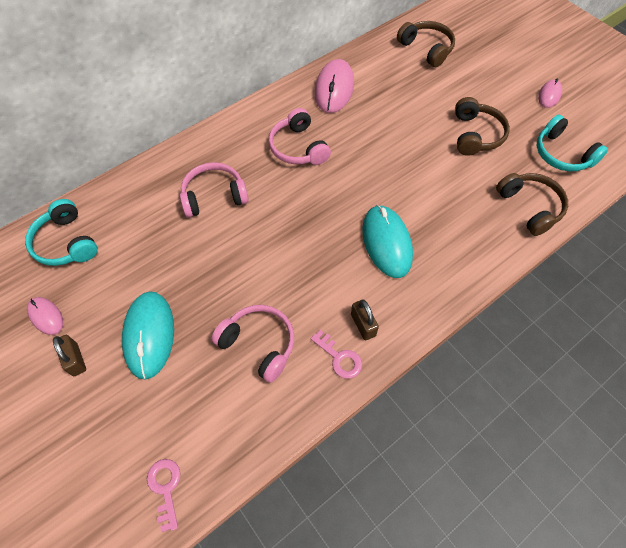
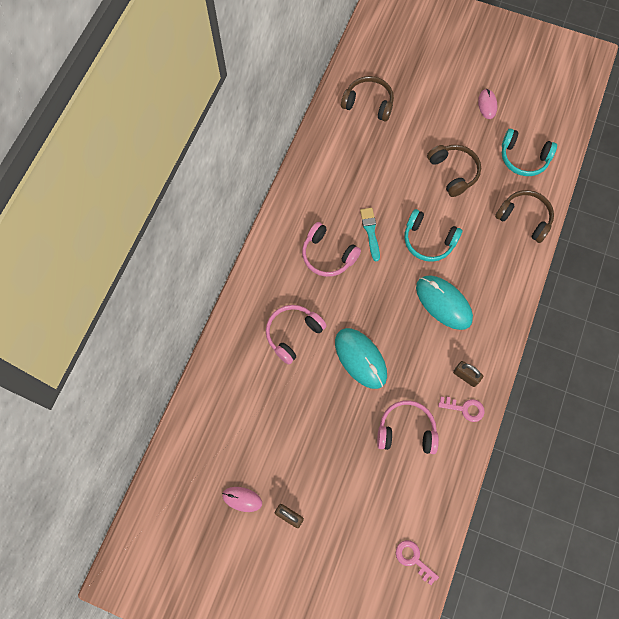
camera: 30 degrees left, 10 degrees up
(66, 242) = (209, 436): turquoise headphones -> turquoise headphones (428, 241)
(149, 335) = (327, 468): turquoise mouse -> turquoise mouse (360, 358)
(334, 89) = (319, 183): pink mouse -> none
(354, 147) = (370, 231): none -> turquoise brush

